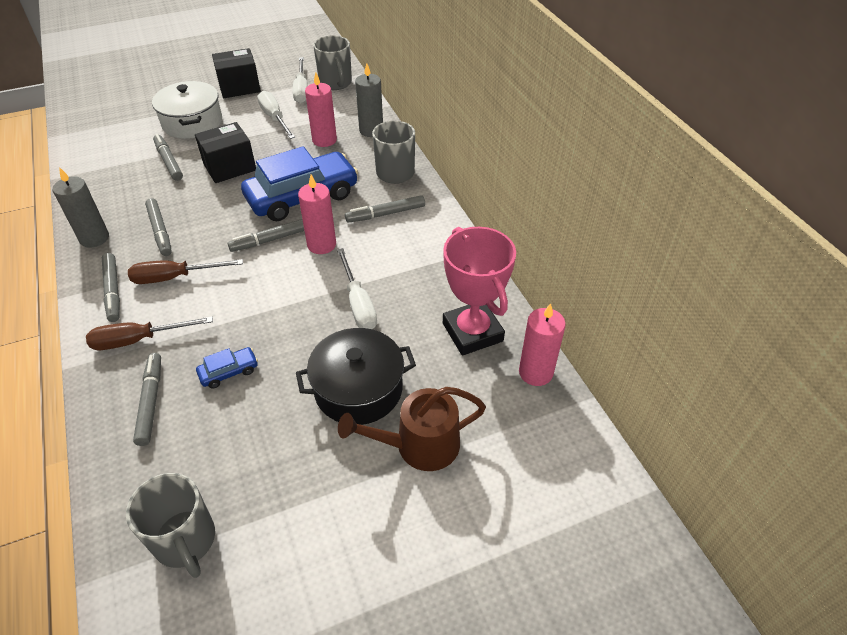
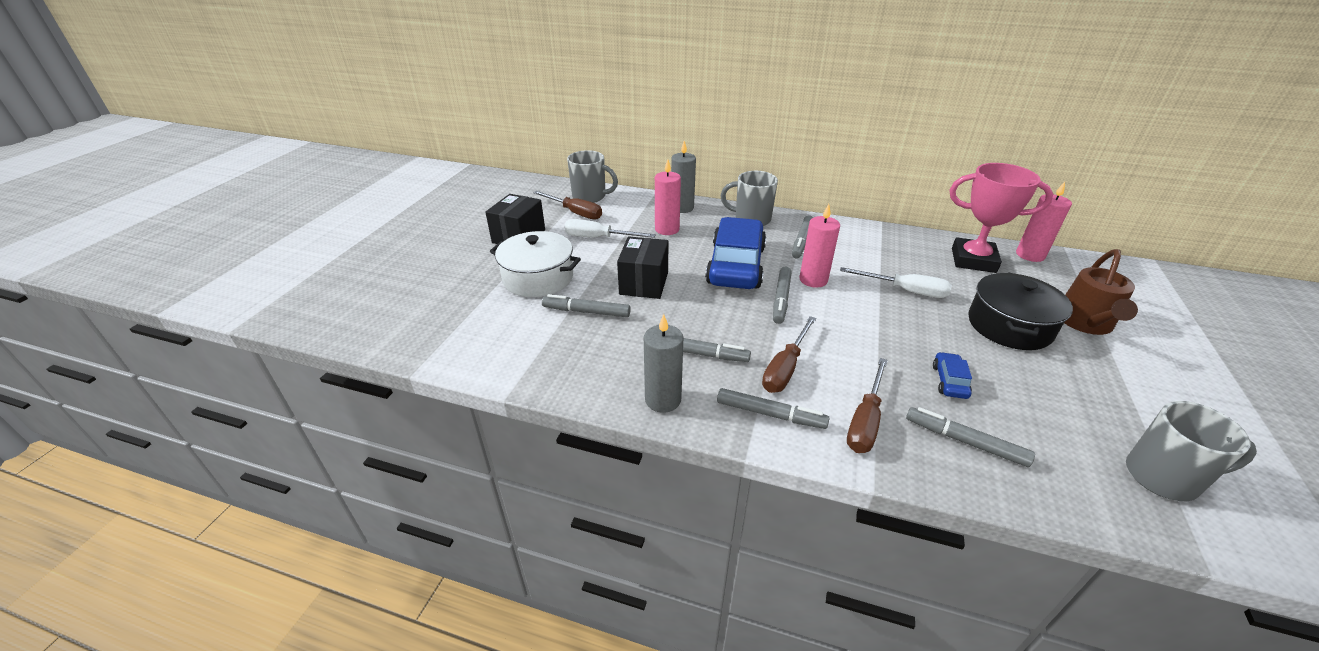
camera: 50 degrees left, 10 degrees down
(301, 90) = (575, 213): white screwdriver -> brown screwdriver

